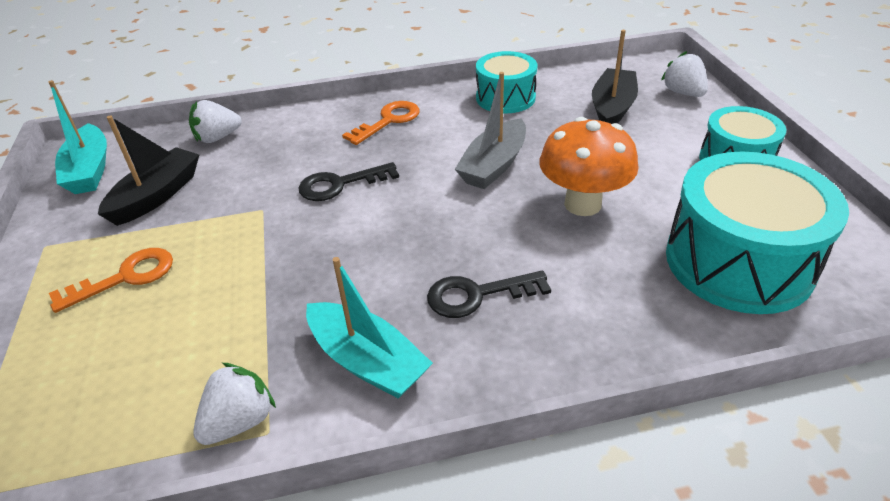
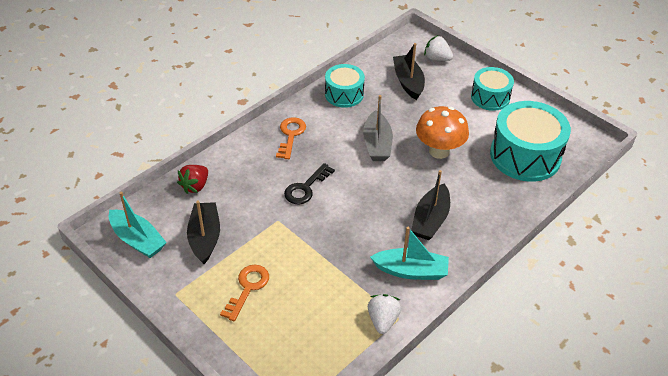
camera: 35 degrees left, 5 degrees up
(217, 138) = (195, 186): white strawberry -> red strawberry
(477, 295) = (430, 219): black key -> black boat

